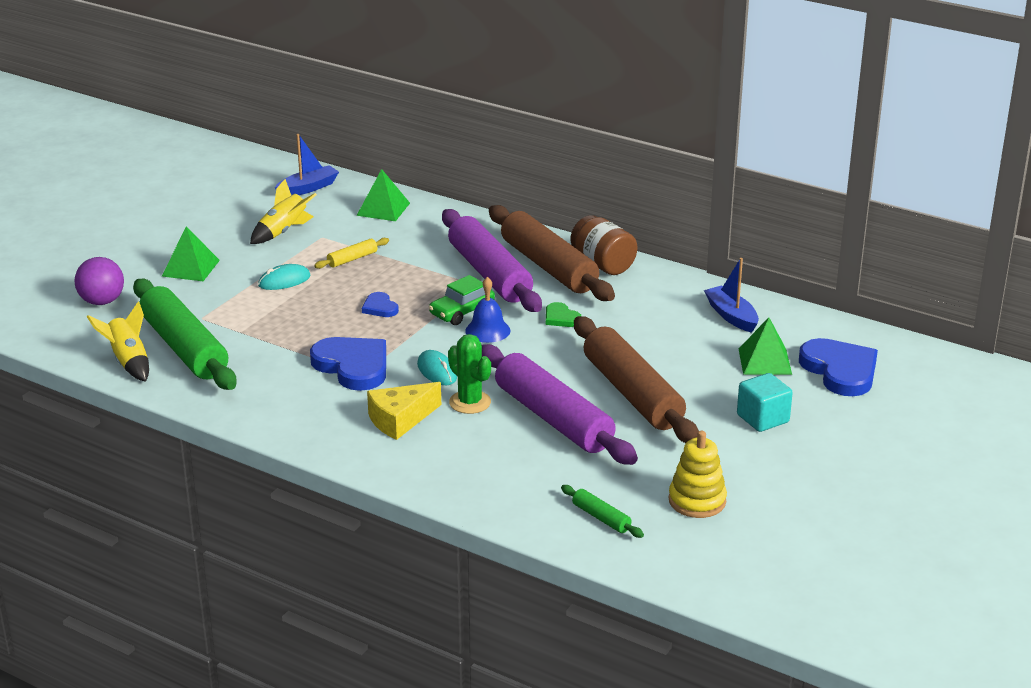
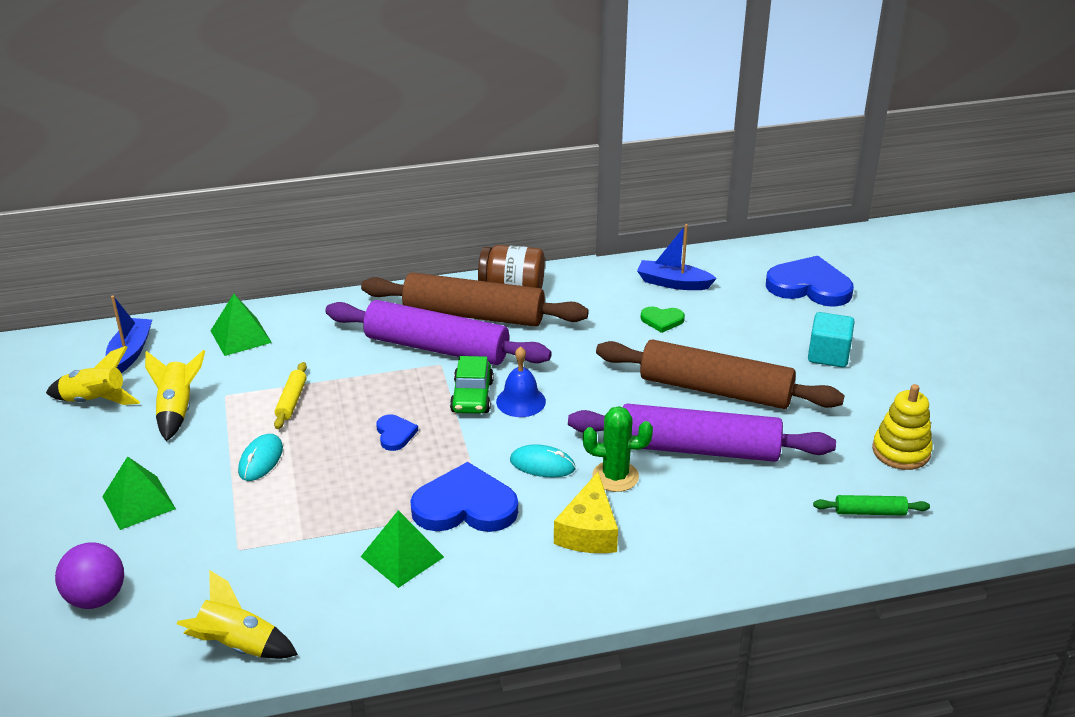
camera: 45 degrees left, 5 degrees up
(184, 348) = (273, 591): green rolling pin -> none
(250, 205) = (95, 401): none -> yellow rocket
(380, 307) = (395, 434): blue heart -> blue heart turned 120 degrees counterclockwise
(561, 318) = (558, 355): green heart -> green heart (662, 320)
(764, 361) = (754, 307): green pyramid -> green pyramid (402, 557)

